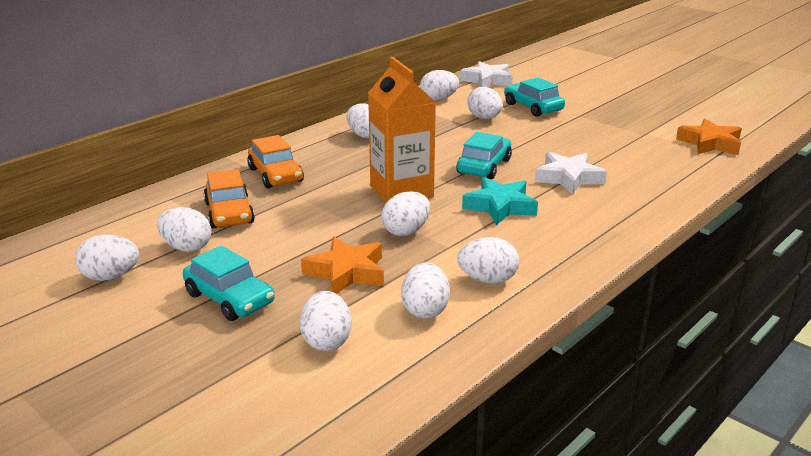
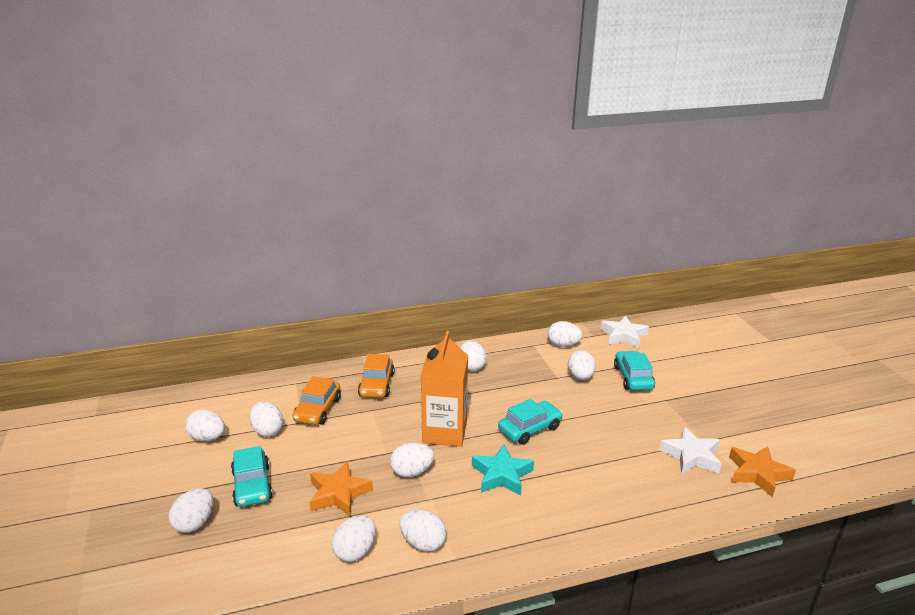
camera: 30 degrees right, 0 degrees up
(326, 341) = (272, 548): white egg -> white egg (195, 523)
(568, 178) = (585, 466): white star -> white star (691, 456)

